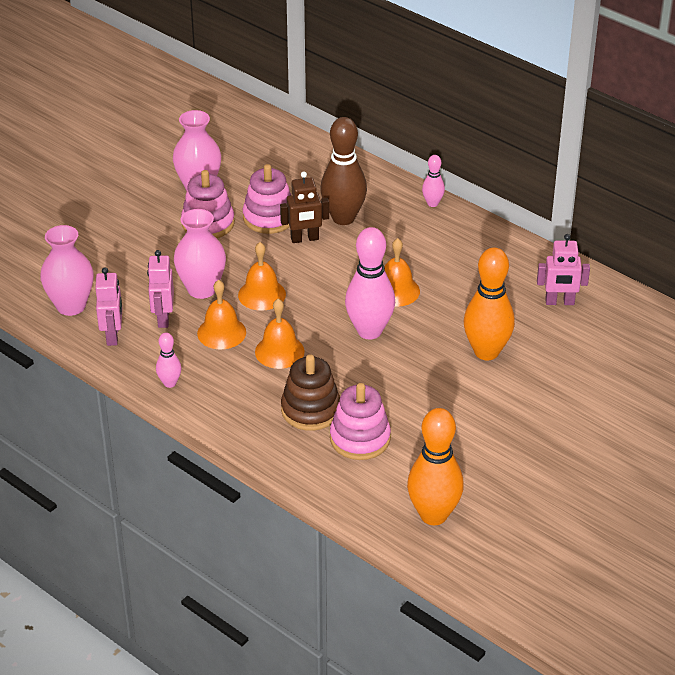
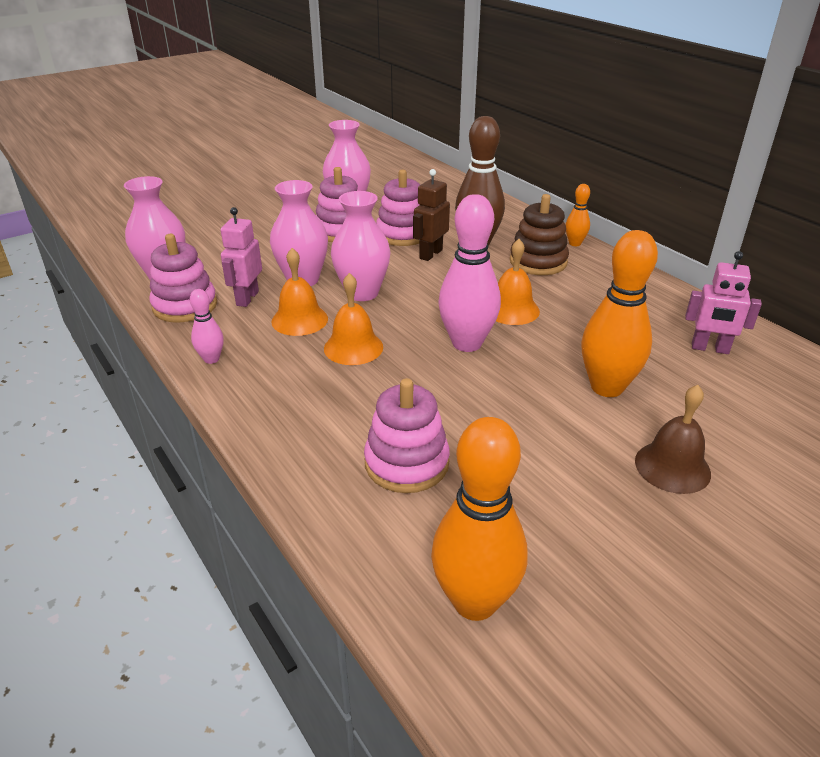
camera: 15 degrees right, 5 degrees down
(113, 336) = (185, 306): pink robot -> pink stacking toy
(262, 294) = (362, 293): orange bell -> pink vase
(304, 239) = (430, 254): brown robot -> brown robot turned 120 degrees clockwise
(310, 410) = (358, 416): brown stacking toy -> brown stacking toy (538, 262)
(432, 203) = (575, 243): pink bowling pin -> orange bowling pin
(540, 407) = (672, 467): none -> brown bell

